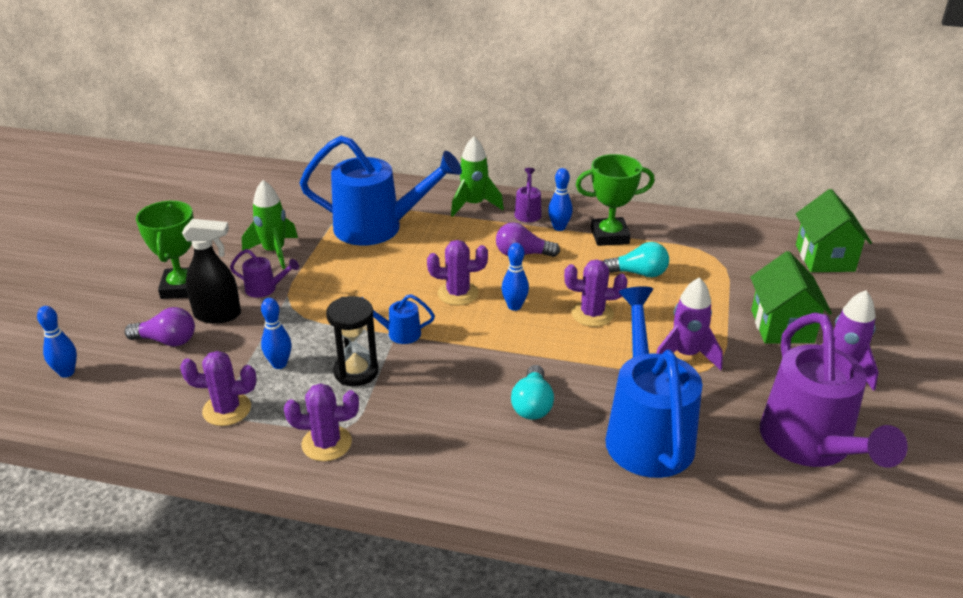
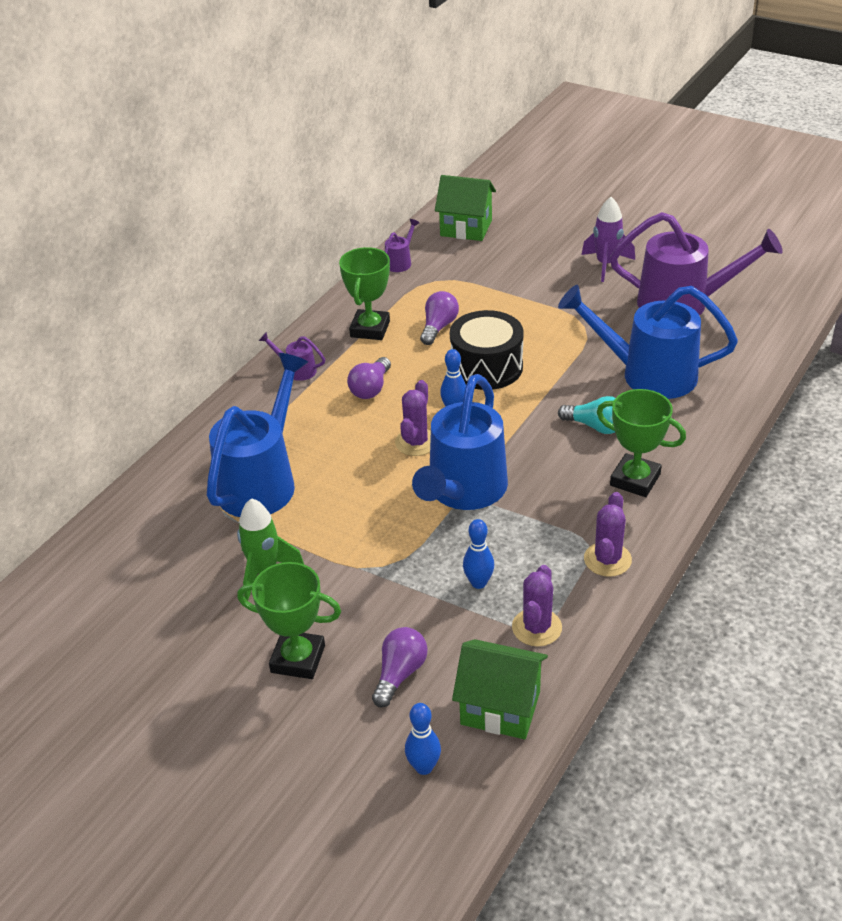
camera: 70 degrees left, 5 degrees up
(218, 315) = (369, 628): black spray bottle -> none
(265, 289) = (337, 584): purple watering can -> purple watering can (400, 262)
(356, 372) = (512, 528): black hourglass -> none
(399, 333) = (463, 492): blue watering can -> blue watering can, size x2.39
(455, 447) = (635, 480): none -> green trophy
(474, 205) = (259, 403): green rocket -> none
(559, 227) = (337, 356): blue bowling pin -> none
(592, 314) = (486, 367): purple cactus -> black drum
(638, 273) = (438, 327): turquoise light bulb -> purple light bulb
(686, 355) = (562, 331): purple rocket -> none
(782, 326) = (546, 275): green house -> green house (500, 708)

